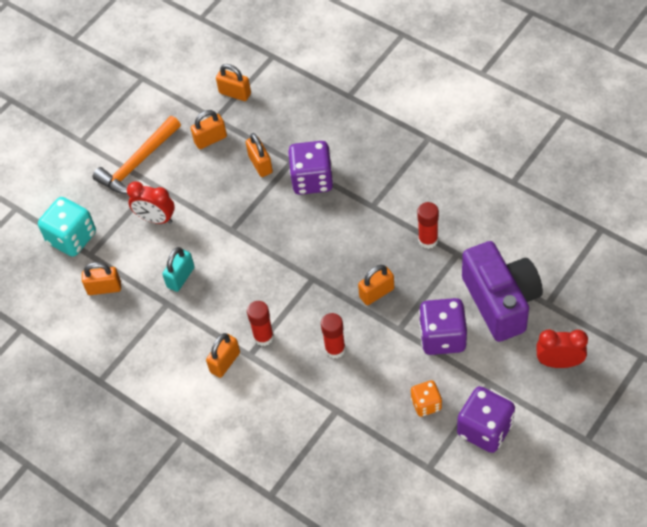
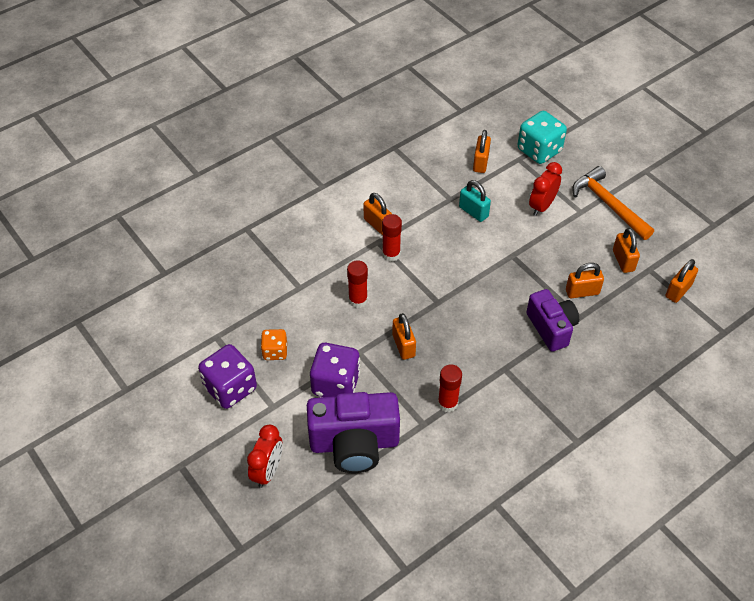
camera: 100 degrees right, 5 degrees down
(312, 179) = (551, 328): purple dice -> purple camera

